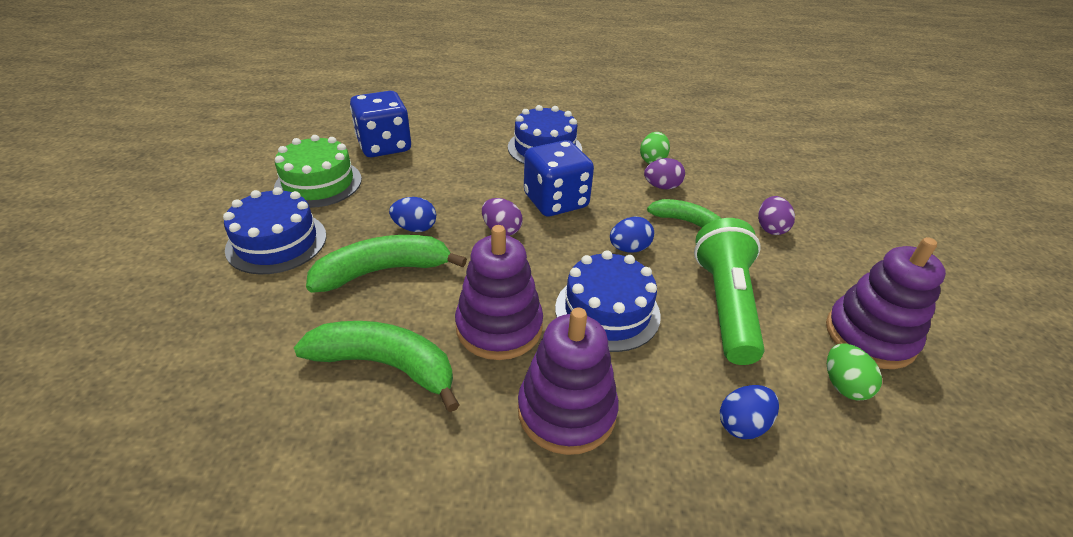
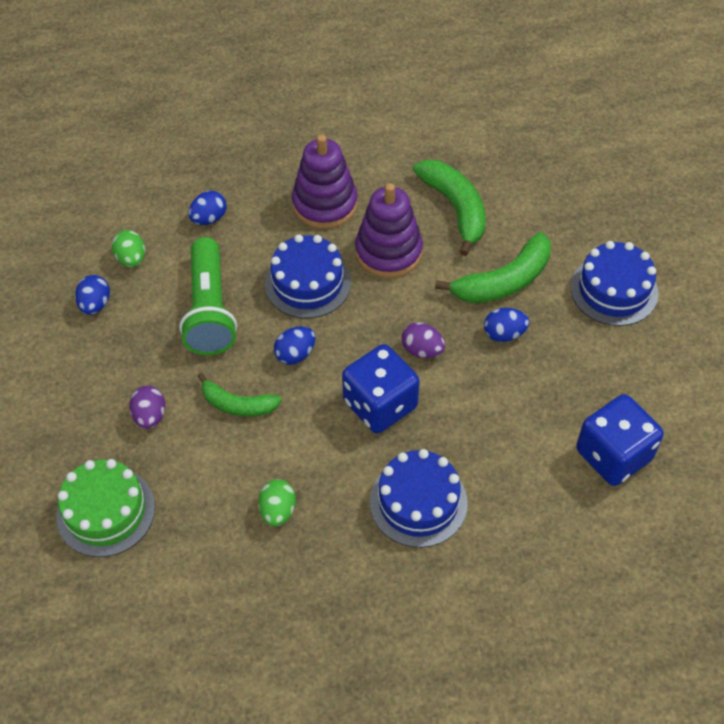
camera: 170 degrees right, 15 degrees up
(318, 183) = (638, 373): green cake -> green cake (106, 511)
(386, 365) = (455, 208): green banana -> green banana turned 120 degrees counterclockwise
(662, 187) = (265, 459): purple egg -> none
(869, 336) = (95, 304): purple stacking toy -> blue egg

